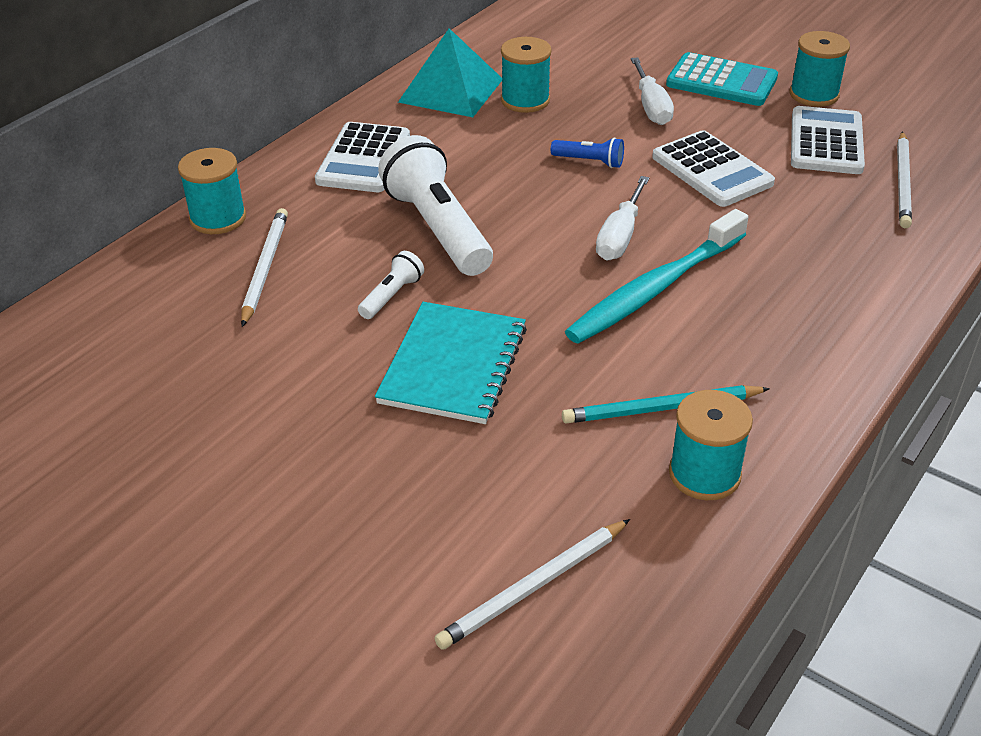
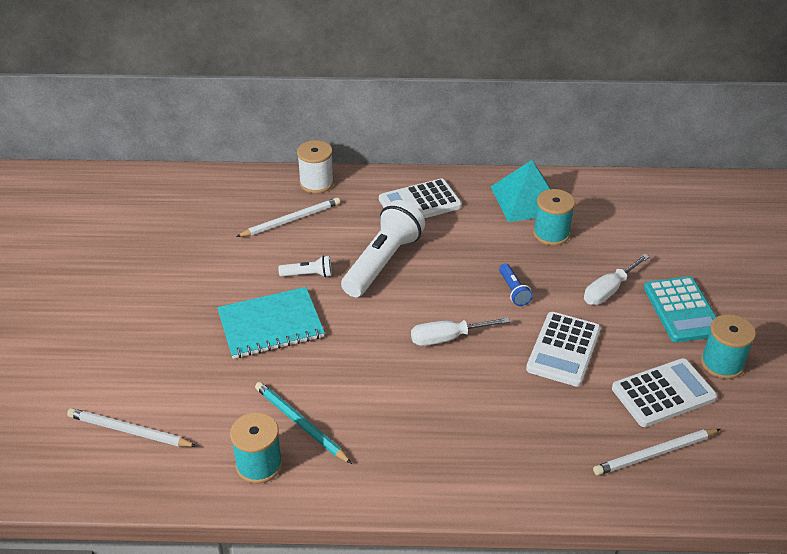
camera: 55 degrees right, 0 degrees up
(218, 218) = (316, 183): turquoise spool -> white spool
(655, 288) = (409, 375): turquoise toothbrush -> none

